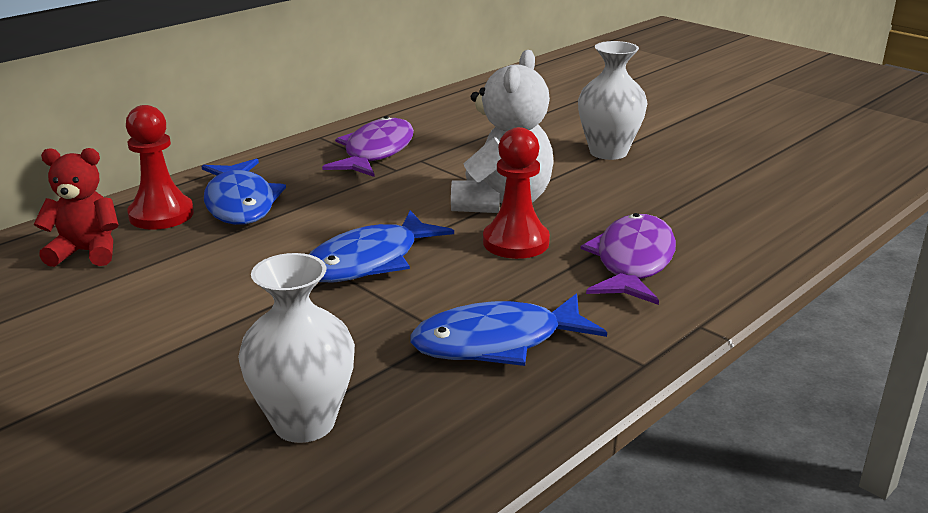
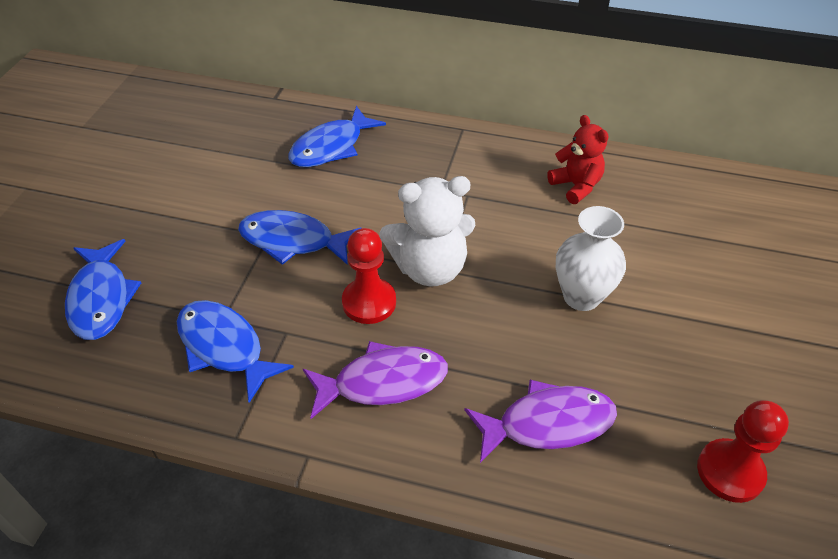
camera: 60 degrees right, 20 degrees up
(86, 252) = (231, 124): red teddy bear -> red teddy bear (576, 186)
(161, 215) = (293, 125): red pawn -> red pawn (730, 472)
(304, 423) = (101, 298): white vase -> blue fish
(376, 152) = (460, 167): purple fish -> purple fish (547, 423)

